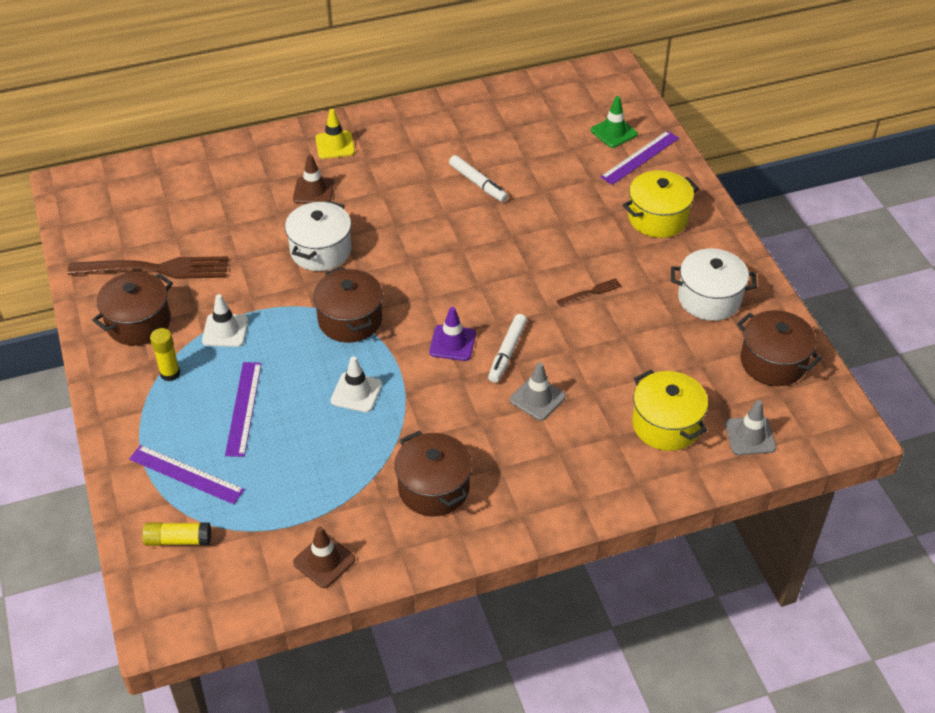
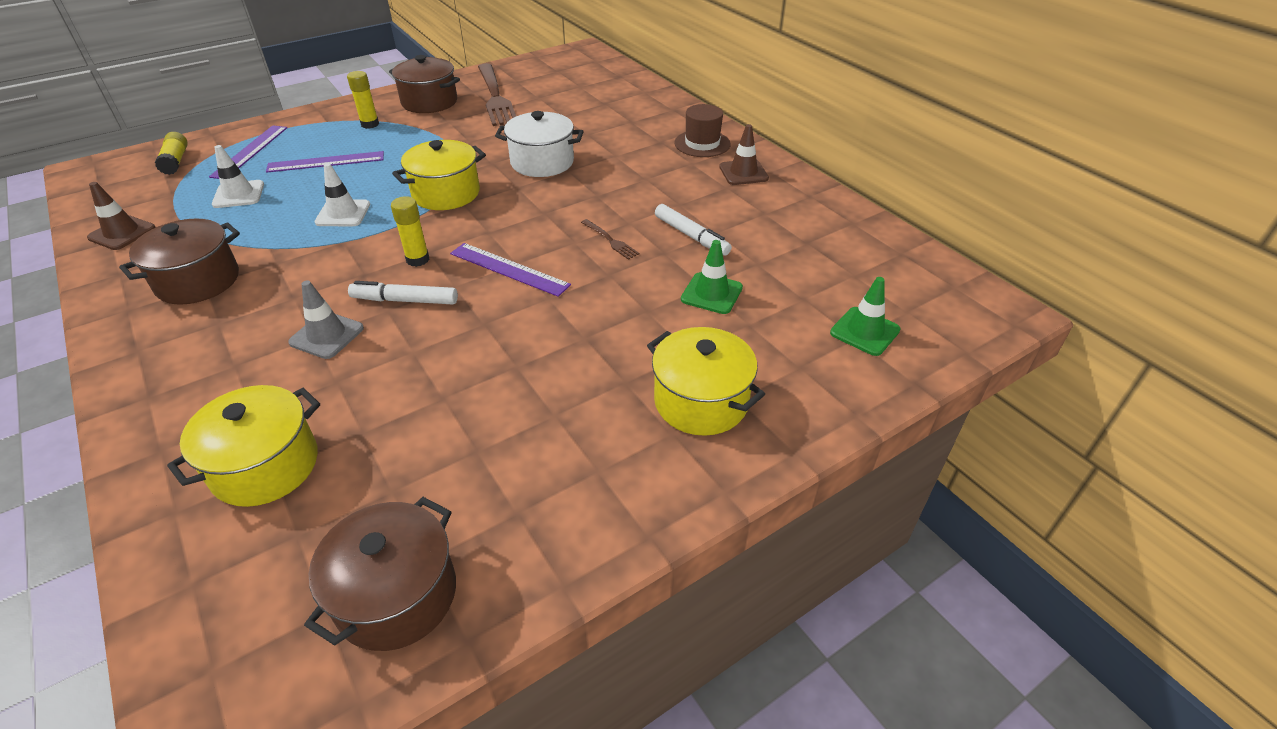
camera: 75 degrees right, 5 degrees down
(225, 330) = (424, 137): white traffic cone -> white traffic cone (238, 194)
(313, 191) = (627, 144): brown traffic cone -> brown traffic cone (743, 173)
(335, 145) = (702, 144): yellow traffic cone -> brown hat
(350, 320) = (446, 193): brown pot -> yellow pot
(452, 343) = (418, 259): purple traffic cone -> yellow glue stick
(478, 183) = (691, 236): white marker -> white marker turned 75 degrees counterclockwise
(553, 189) = (711, 293): none -> green traffic cone
(591, 292) = (524, 355): brown fork -> brown fork (610, 240)
(640, 157) = (827, 365): purple ruler -> purple ruler (509, 269)
(709, 298) = (538, 486): white pot -> none
(750, 436) = (225, 578): grey traffic cone -> none

